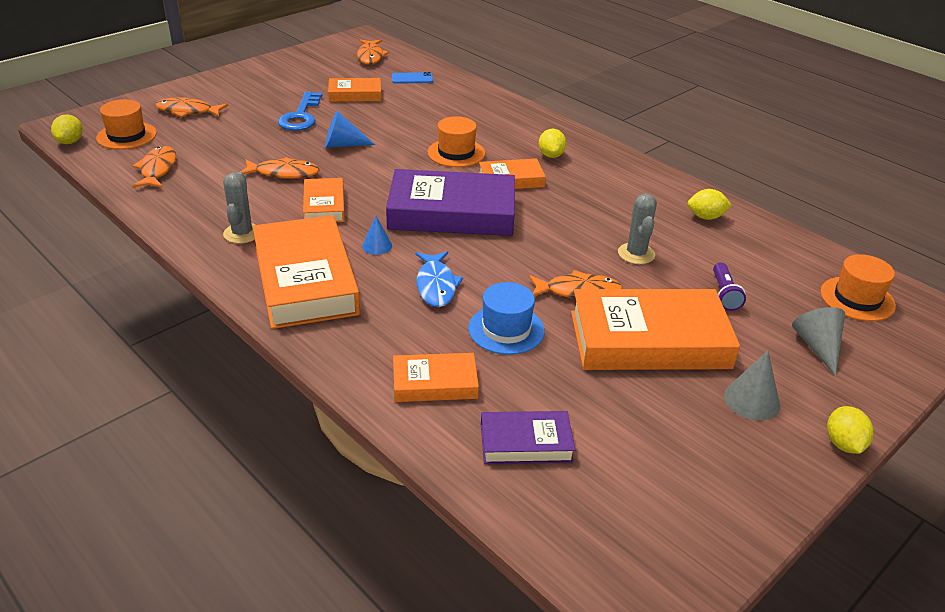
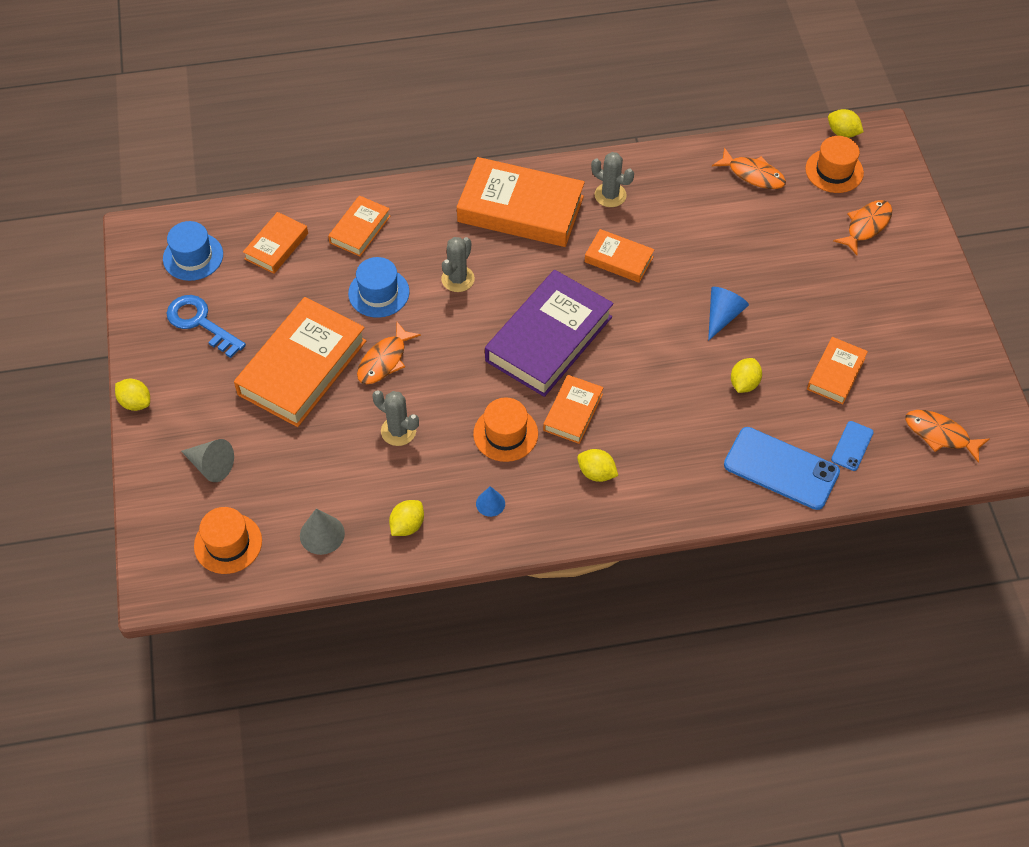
camera: 125 degrees right, 20 degrees up
(283, 173) = (693, 253): orange fish -> none
(301, 116) = (805, 307): blue key -> blue key (200, 323)
(377, 246) = (535, 267): blue cone -> blue cone (490, 503)
(401, 122) = (744, 383): none -> yellow lemon
(436, 285) = (458, 279): blue fish -> grey cactus
(456, 153) = (651, 396): orange hat -> orange hat (505, 434)
(459, 95) = (781, 468): none -> blue phone
(526, 443) = (276, 246): purple book -> orange book
(620, 518) = (193, 257): none -> blue hat
(724, 294) = (306, 453): purple flashlight -> none
(751, 400) = (206, 383): grey cone -> grey cone (322, 534)

